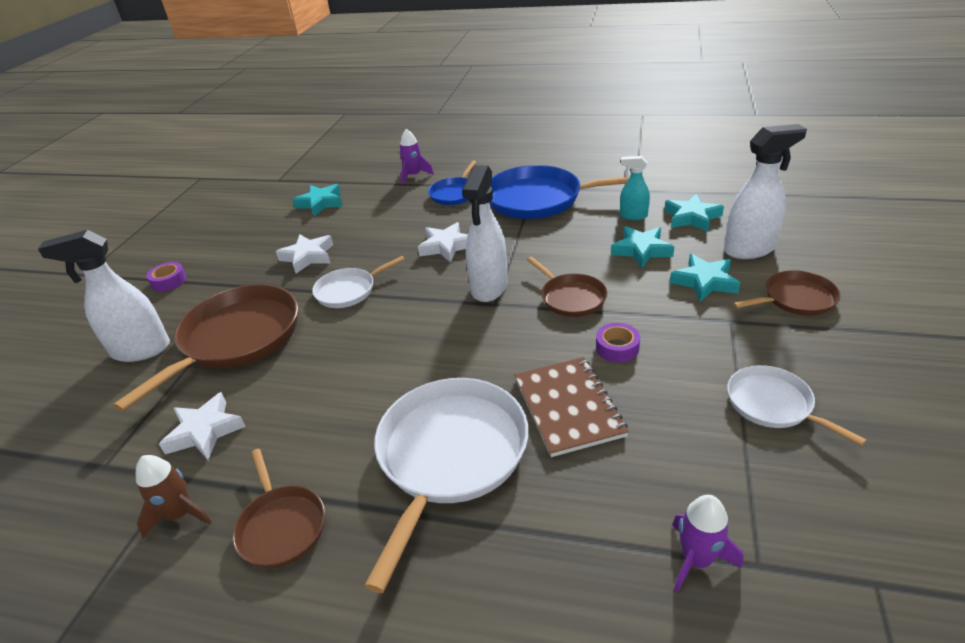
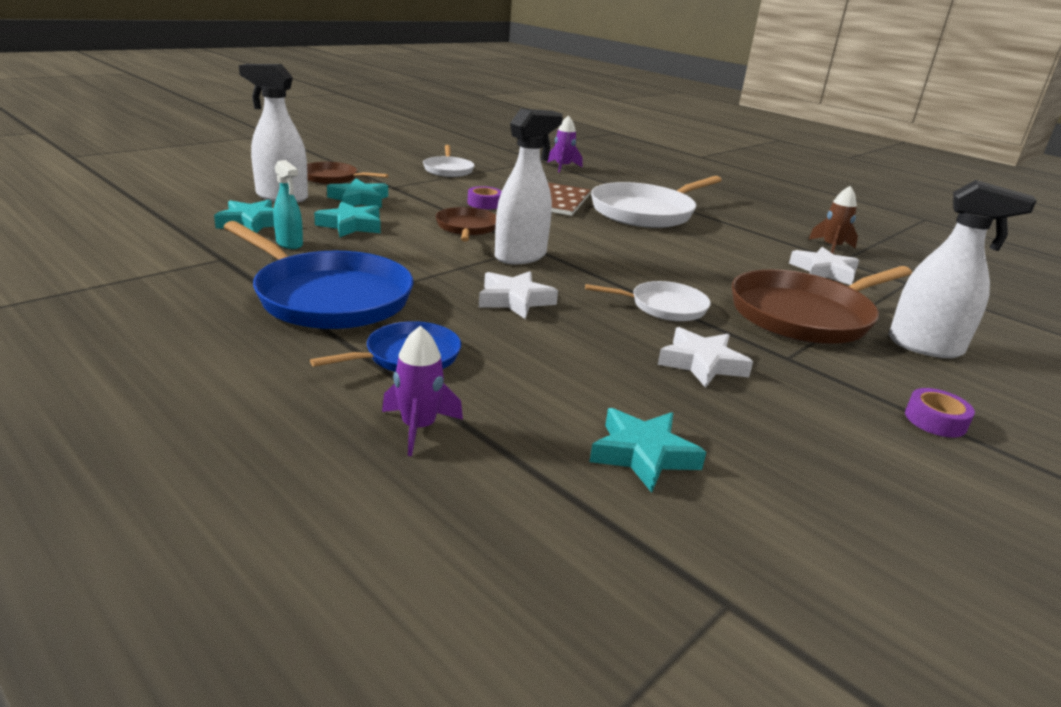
camera: 155 degrees left, 10 degrees down
(281, 526) = (762, 226): brown pan -> none

